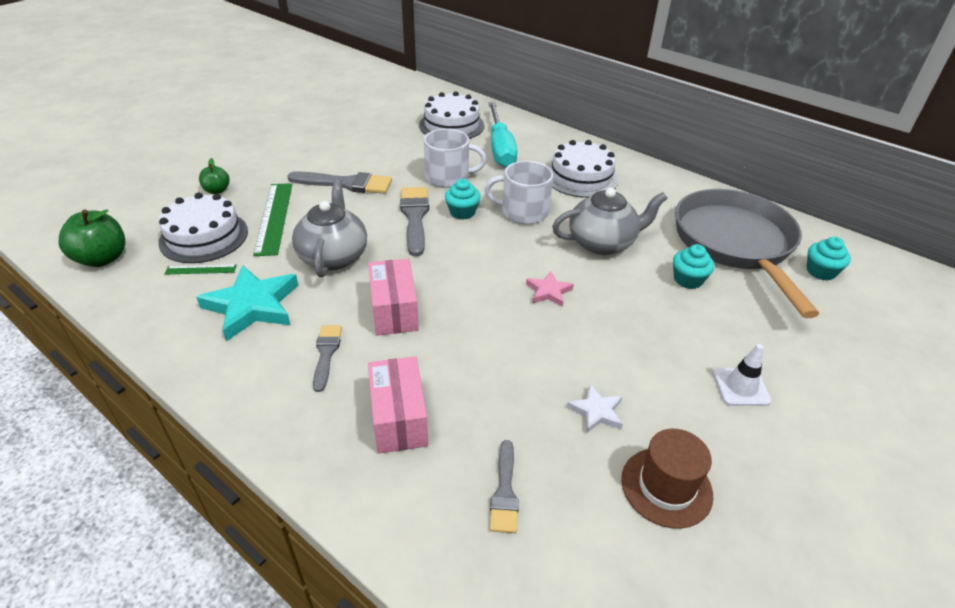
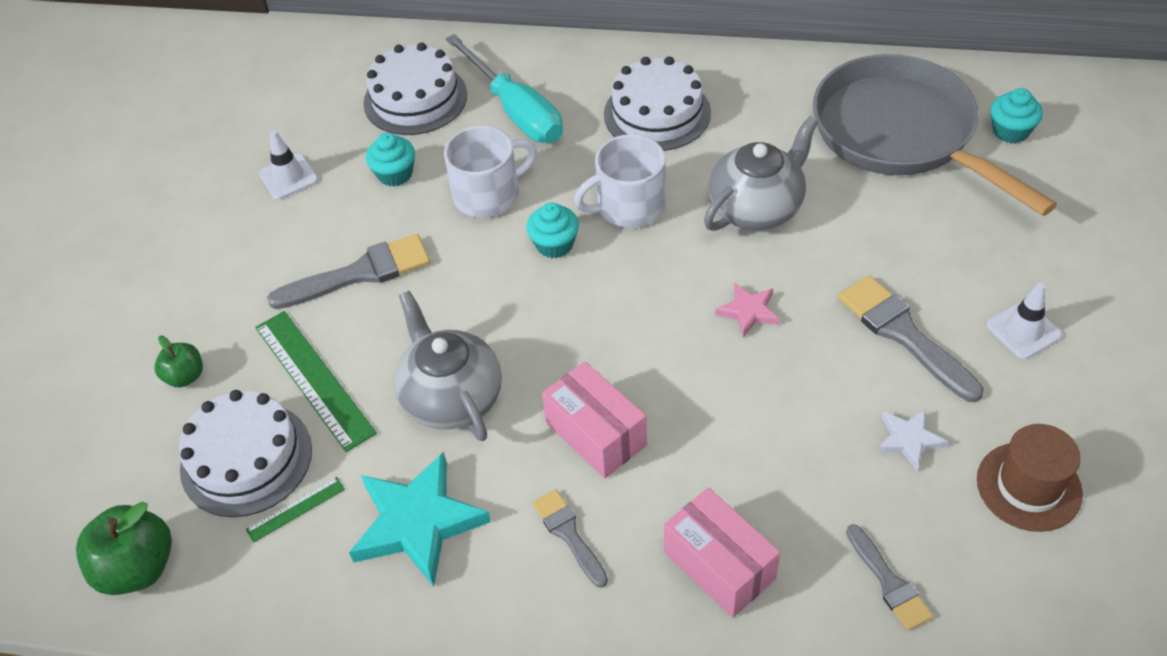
camera: 25 degrees left, 10 degrees up
(355, 133) = (288, 177): none -> white traffic cone
(415, 217) = (501, 283): grey brush -> grey brush (904, 334)
(688, 280) = (884, 214): turquoise cupcake -> turquoise cupcake (395, 174)

